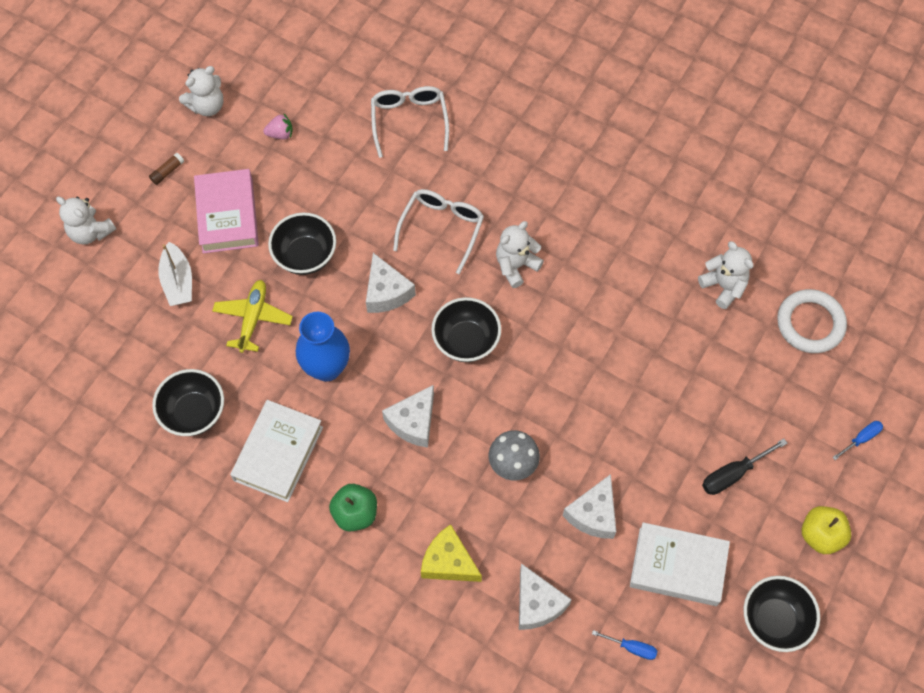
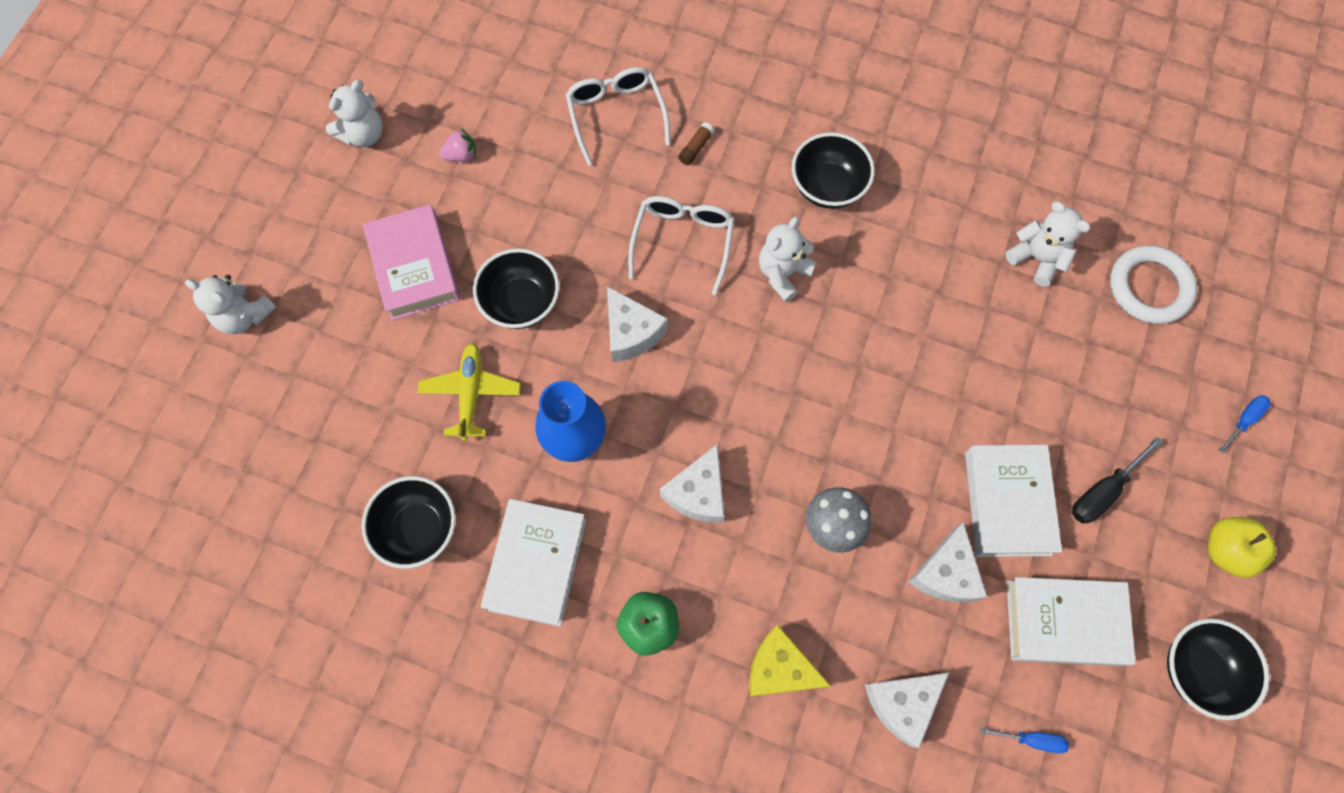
camera: 10 degrees left, 5 degrees up
(167, 172) = (329, 224): brown glue stick -> brown glue stick (696, 148)
(178, 281) = (367, 361): white boat -> none
(466, 341) = (742, 378): black bowl -> black bowl (827, 187)
(537, 604) = (902, 703): white cheese -> white cheese turned 90 degrees clockwise
(654, 470) = (1007, 503): none -> white book

